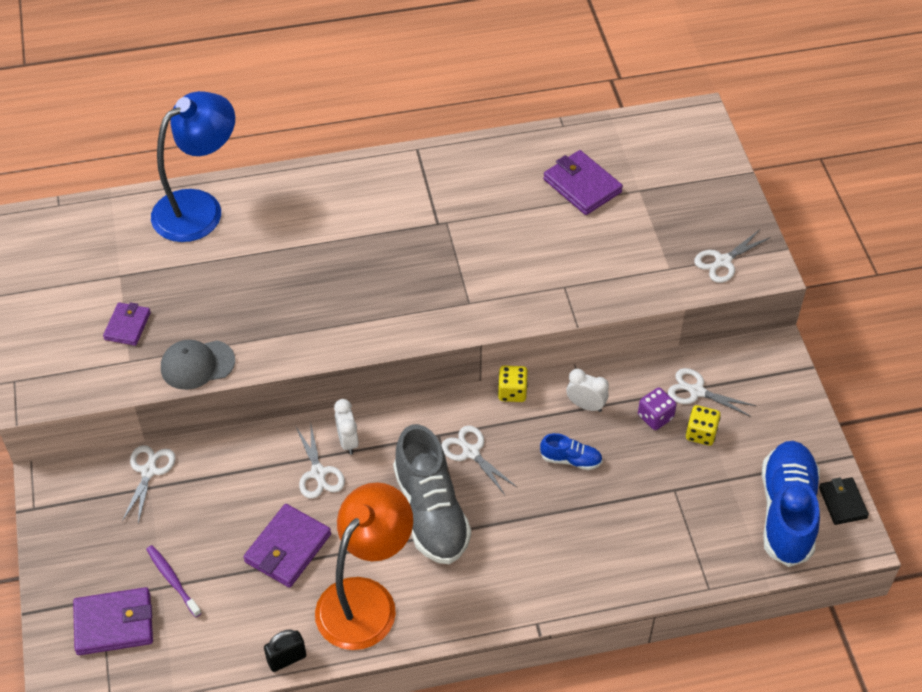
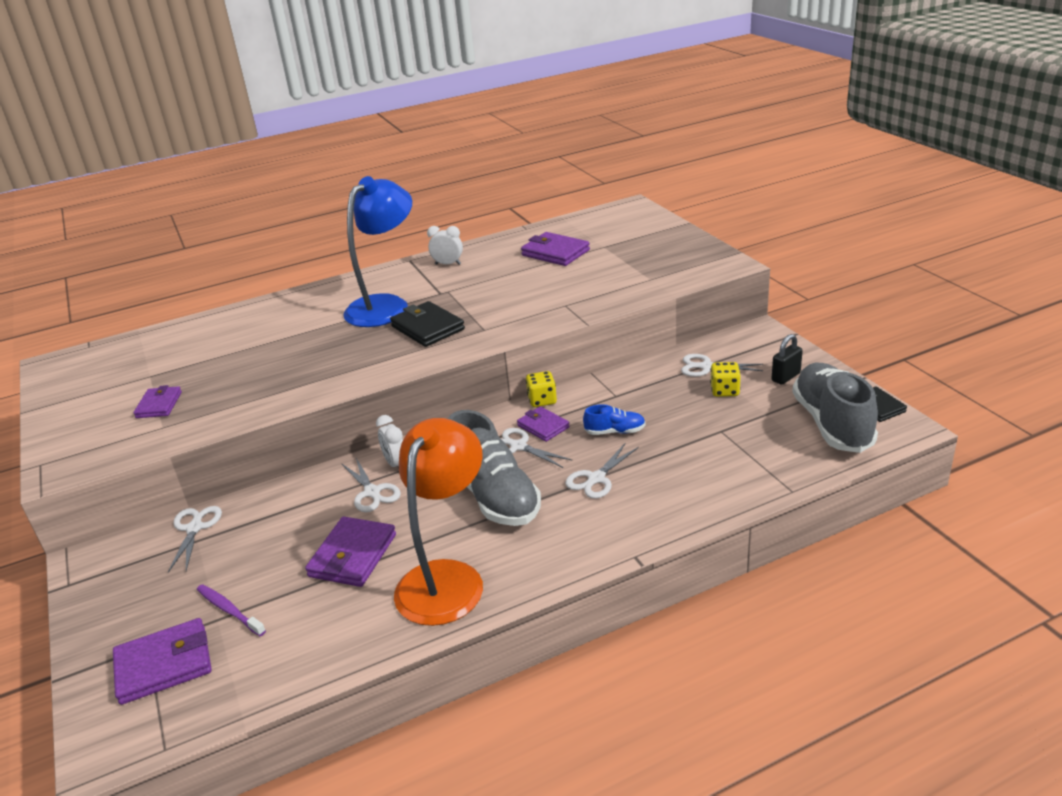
camera: 10 degrees left, 20 degrees down
(197, 365) = (232, 416): grey cap -> none
(199, 208) = (222, 324): blue lamp -> blue lamp (386, 305)
(286, 659) = (371, 650): black padlock -> black padlock (786, 377)
(411, 282) = (427, 328): none -> black wallet
(502, 431) = (543, 426): none -> purple wallet
(586, 405) = (612, 395): white clock -> white clock (448, 264)
(655, 417) = (678, 389): purple dice -> none
(723, 261) = (693, 267): white scissors -> white scissors (596, 479)
(787, 512) = (832, 423): blue shoe -> grey shoe

